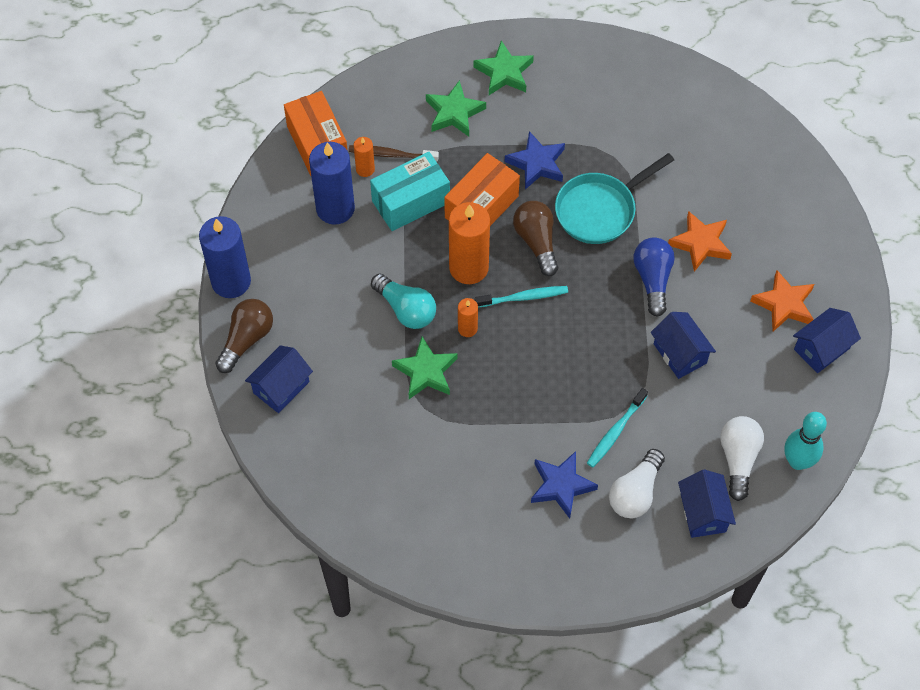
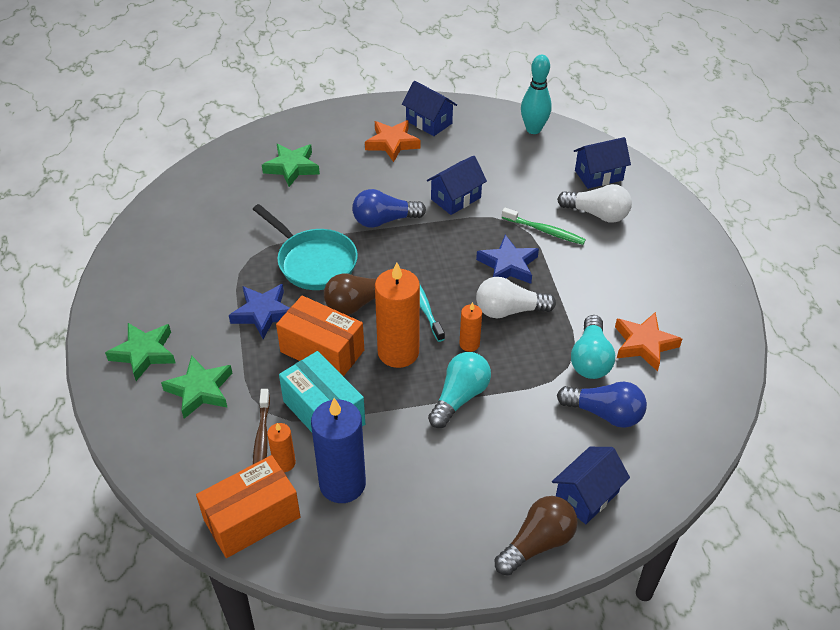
camera: 100 degrees left, 15 degrees down
(231, 281) = (464, 577): blue candle -> none
(246, 339) = (537, 543): brown light bulb -> brown light bulb turned 120 degrees clockwise
(281, 387) = (586, 496): blue house -> blue house turned 75 degrees counterclockwise
(363, 425) = (604, 413): none -> blue light bulb
(426, 372) = (527, 370): green star -> green star (292, 167)
(429, 430) = (590, 359): none -> turquoise light bulb
(561, 486) = (610, 260): blue star -> blue star (508, 265)
(615, 432) = (544, 231): turquoise toothbrush -> green toothbrush
(700, 243) = (340, 194): orange star -> orange star (644, 344)
(738, 459) = (543, 159): white light bulb -> white light bulb (509, 310)

